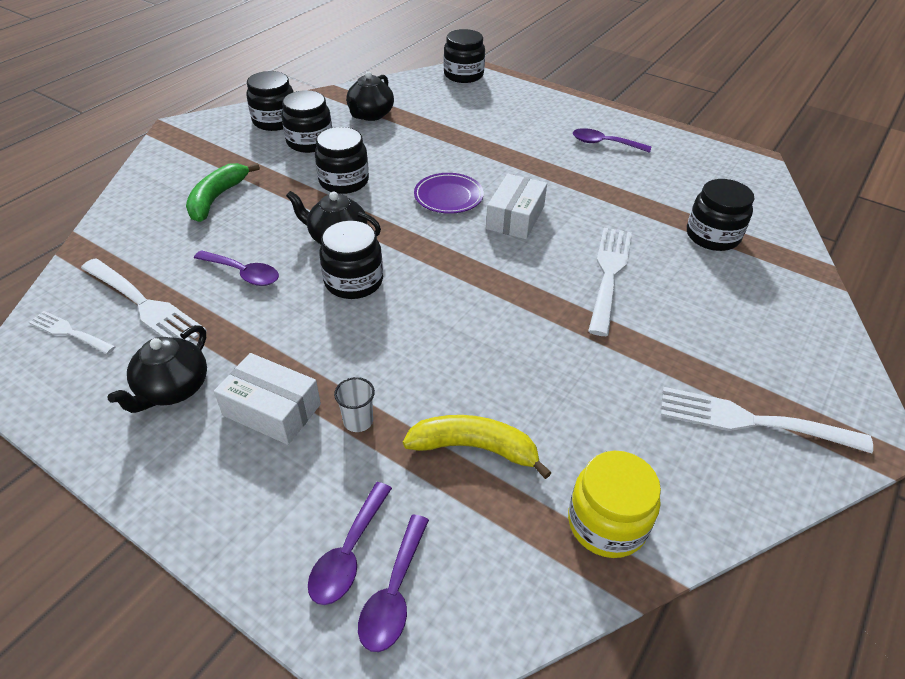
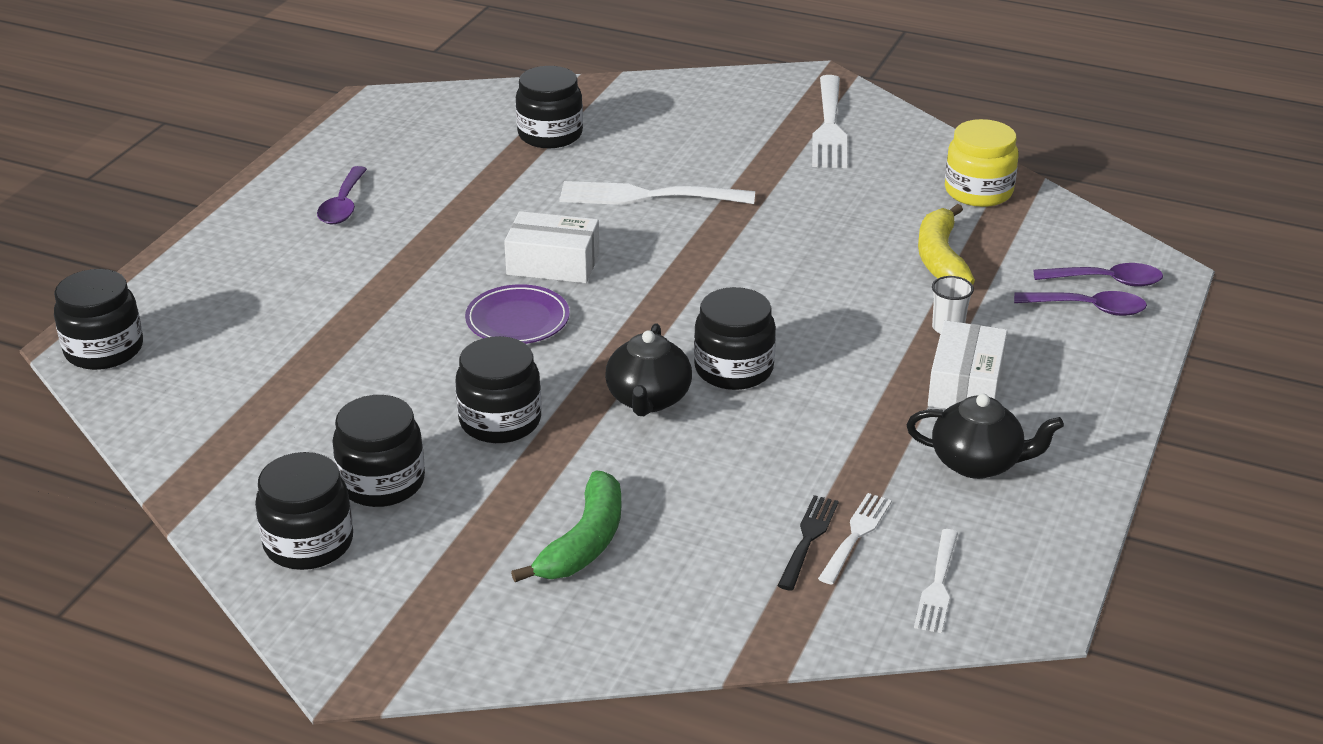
camera: 100 degrees left, 10 degrees down
(144, 305) = (856, 535): white fork -> white fork, size x0.57
(157, 283) = (808, 538): none -> black fork
(217, 198) = (584, 542): green banana -> green banana turned 75 degrees counterclockwise
(243, 273) = (756, 464): purple spoon -> none
(370, 115) = (273, 432): black teapot -> none

